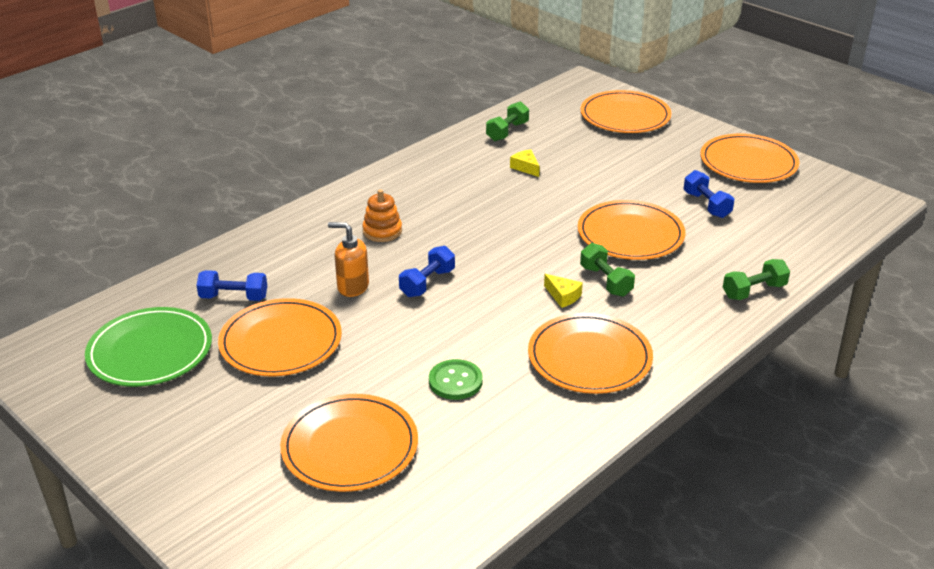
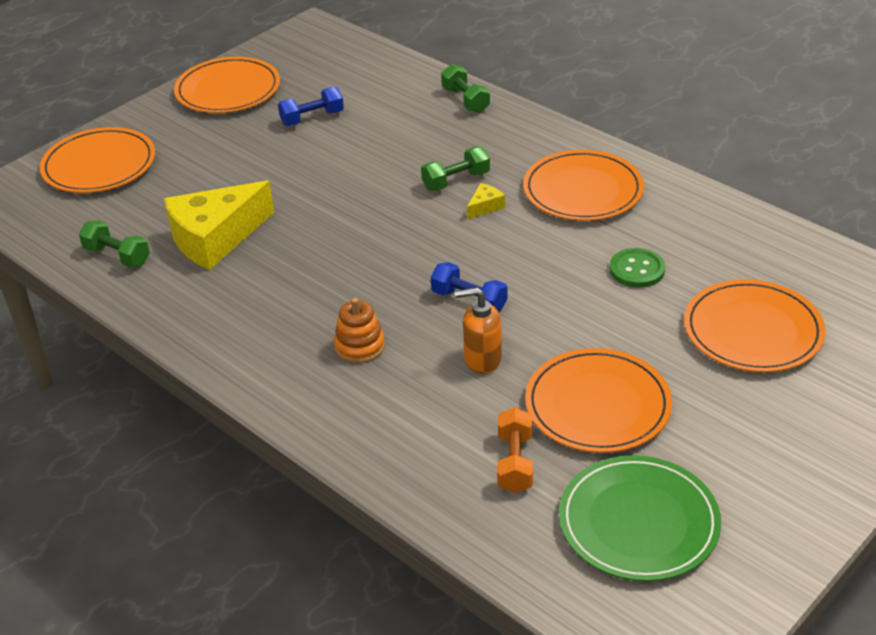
camera: 90 degrees left, 5 degrees up
(234, 297) = (514, 463): blue dumbbell -> orange dumbbell
(352, 287) = (482, 359): orange soap dispenser -> orange soap dispenser turned 75 degrees clockwise
(525, 167) = (215, 238): yellow cheese -> yellow cheese, size x2.48
(630, 234) = (368, 165): orange plate -> none

